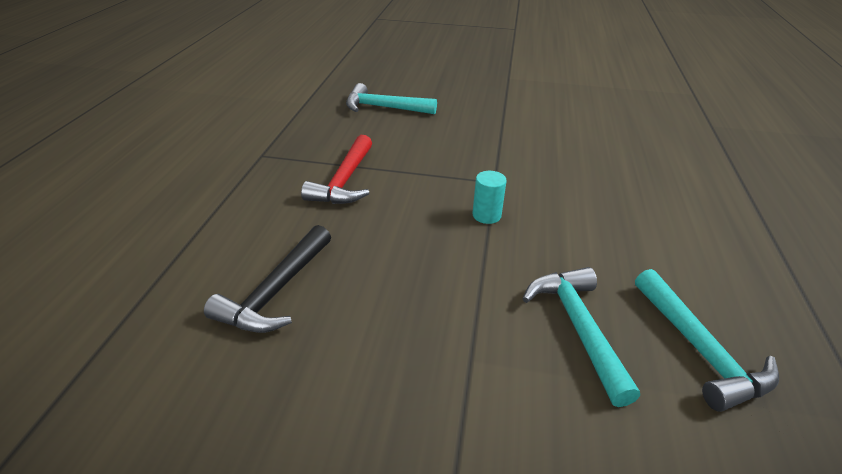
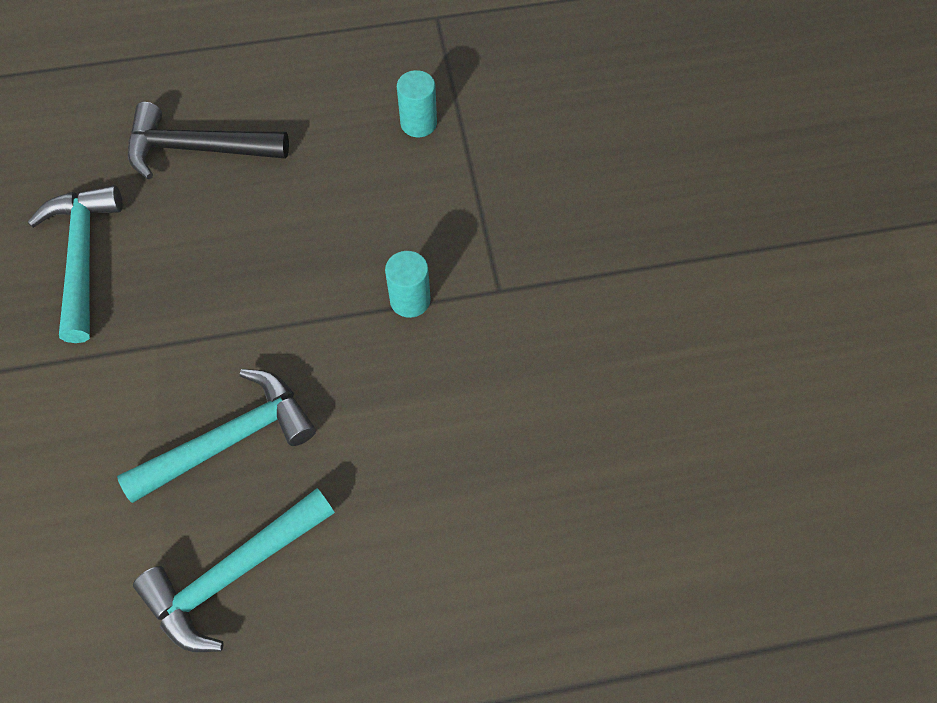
camera: 70 degrees right, 25 degrees up
(344, 181) = (418, 123): red hammer -> turquoise cylinder
(384, 108) = (646, 90): turquoise hammer -> turquoise hammer (83, 257)

